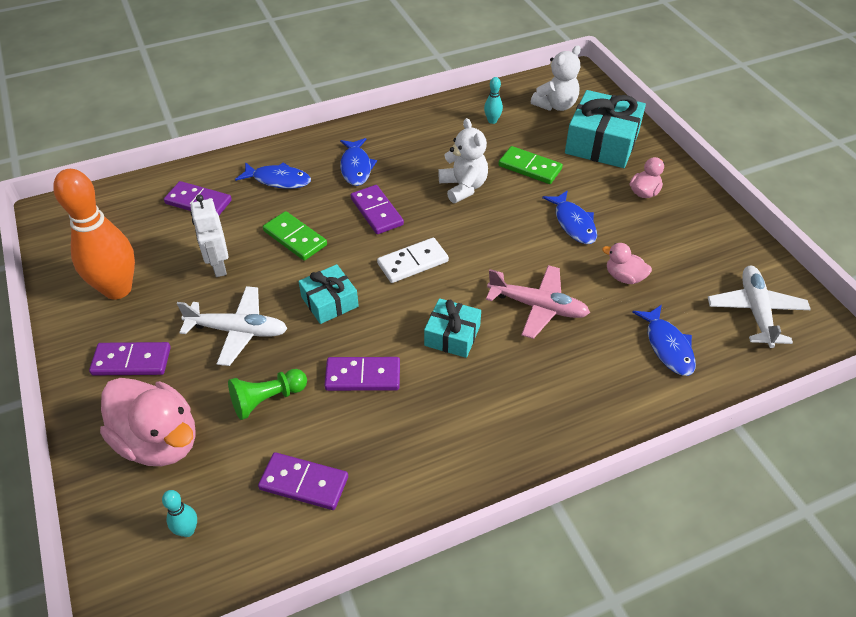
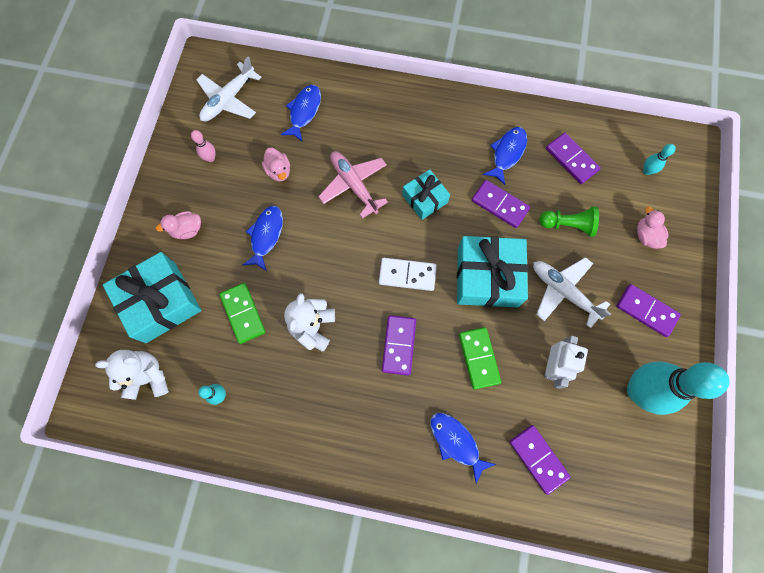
camera: 145 degrees left, 25 degrees up
(117, 289) = (638, 391): orange bowling pin -> turquoise bowling pin
(159, 441) = (646, 236): pink duck -> pink duck, size x0.49
(329, 302) = (487, 277): turquoise gift -> turquoise gift, size x1.74
(356, 167) = (380, 413): blue fish -> blue fish (507, 153)
(699, 252) = (210, 158): none -> pink bowling pin

